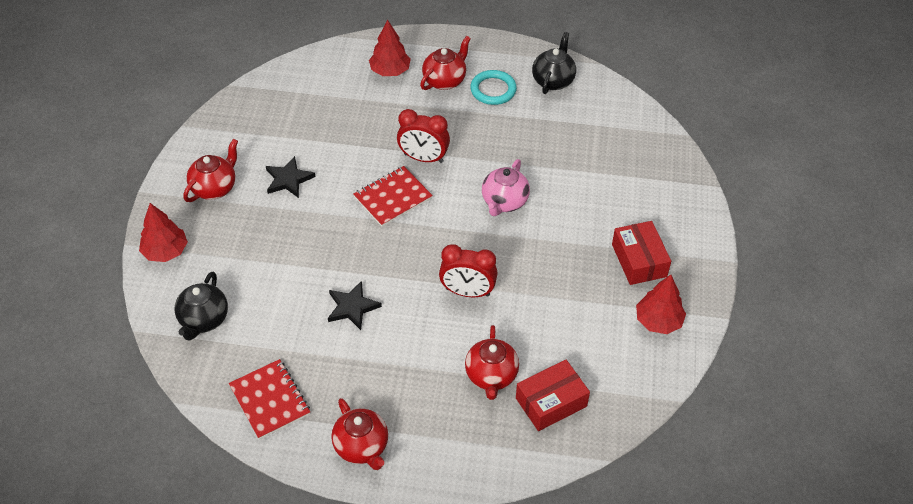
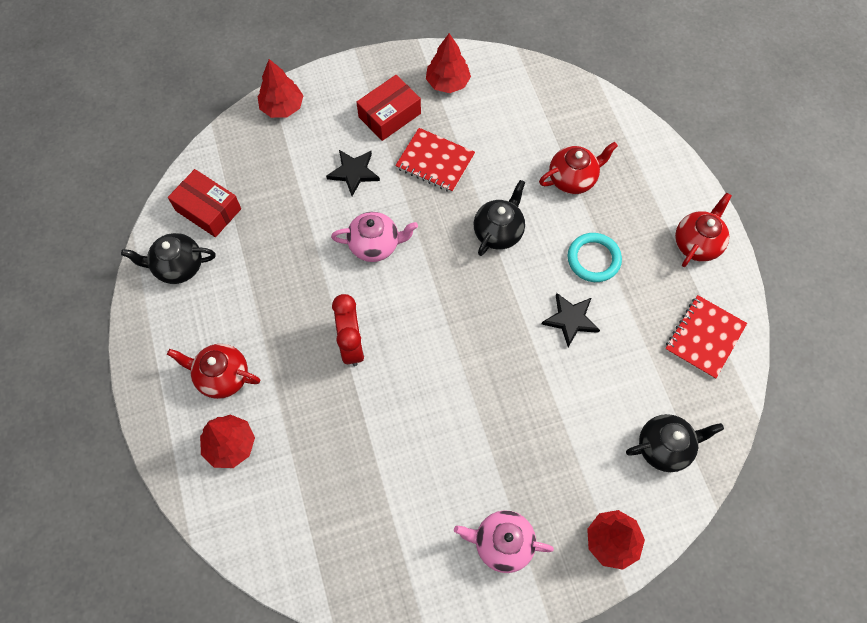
camera: 115 degrees left, 15 degrees up
(215, 188) = (502, 543): red teapot -> pink teapot
(288, 179) = (449, 468): black star -> black star (353, 172)
(392, 197) = (421, 348): red notebook -> red notebook (435, 162)
(467, 292) = (498, 232): red clock -> black teapot
(493, 90) = (218, 320): turquoise ring -> turquoise ring (593, 259)
(551, 402) = (570, 129): red box -> red box (208, 209)
(684, 186) = (282, 107): none -> red tree

